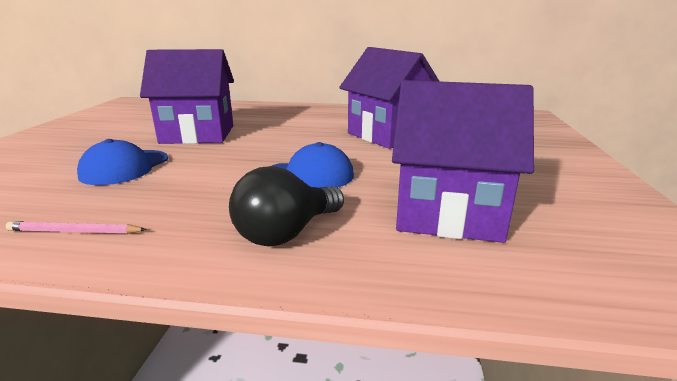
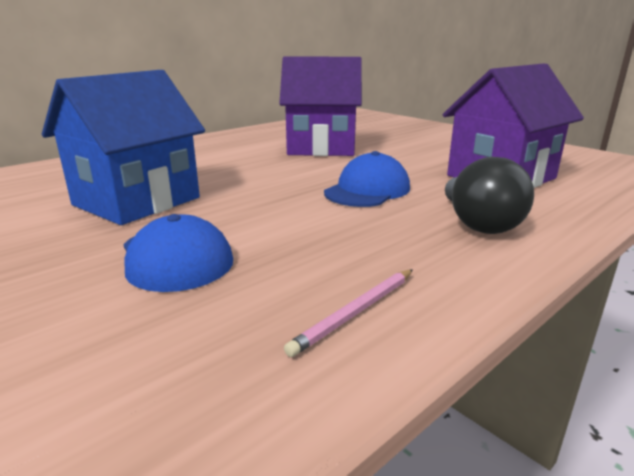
camera: 50 degrees left, 0 degrees up
(198, 134) = (136, 201): purple house -> blue house

